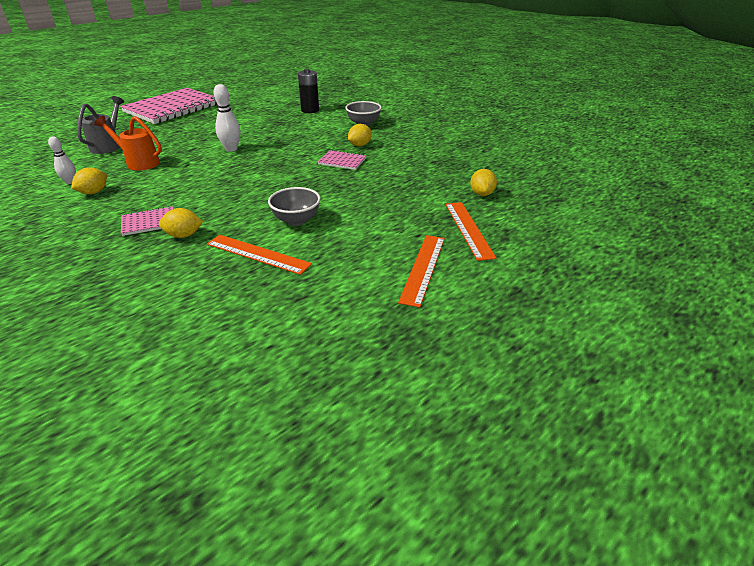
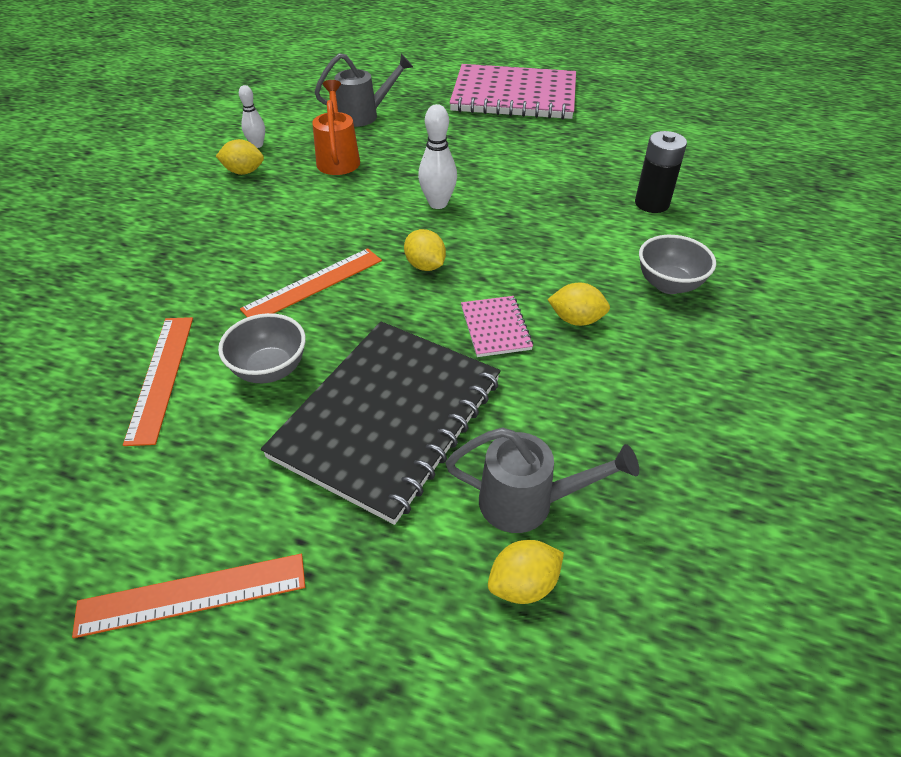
camera: 60 degrees right, 10 degrees up
(149, 222) = (196, 247): pink notebook -> none
(184, 235) = (179, 289): yellow lemon -> yellow lemon (425, 266)
(368, 198) = (388, 418): none -> black notebook
(445, 182) = (528, 502): none -> grey watering can
(469, 229) = (360, 616): orange ruler -> orange ruler (313, 284)

